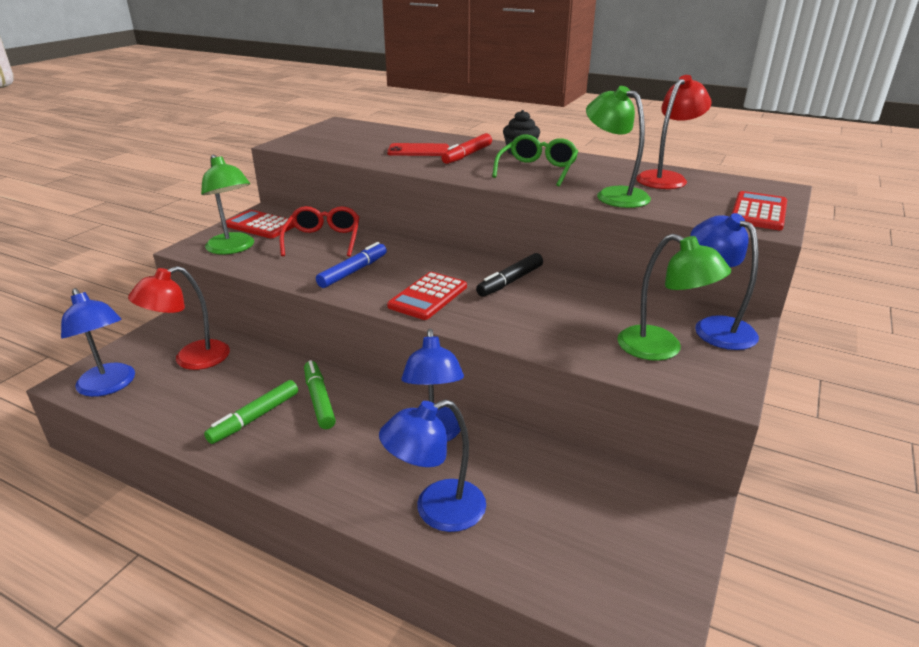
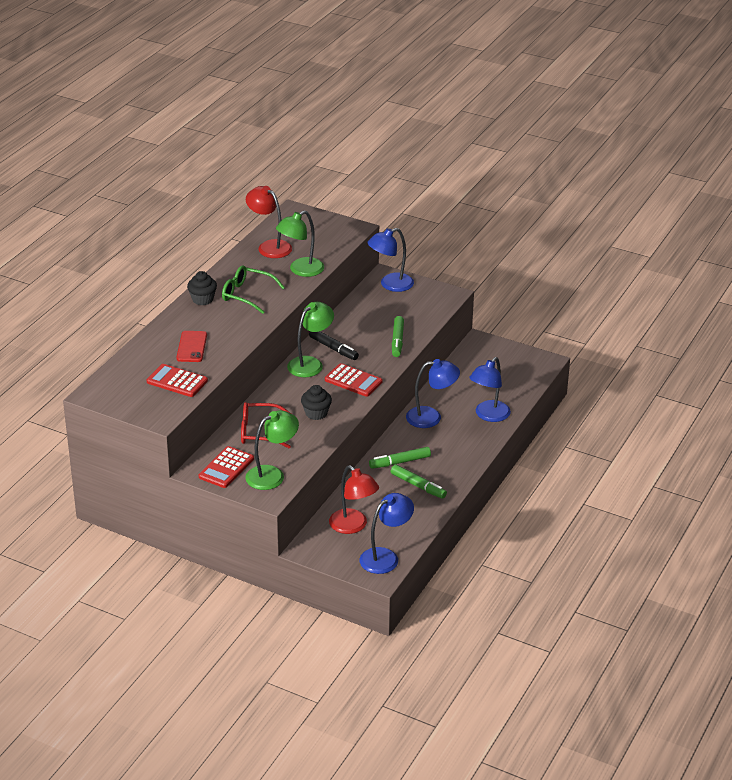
camera: 90 degrees left, 5 degrees up
(353, 272) = (316, 413): blue marker -> black cupcake
(437, 510) = (488, 415): blue lamp -> blue lamp turned 60 degrees clockwise
(467, 155) = (207, 323): red marker -> none
(544, 333) = (397, 340): none -> green marker
(661, 349) = (412, 305): green lamp -> green lamp (310, 363)
(758, 212) = (332, 226): red calculator -> red calculator (177, 381)

